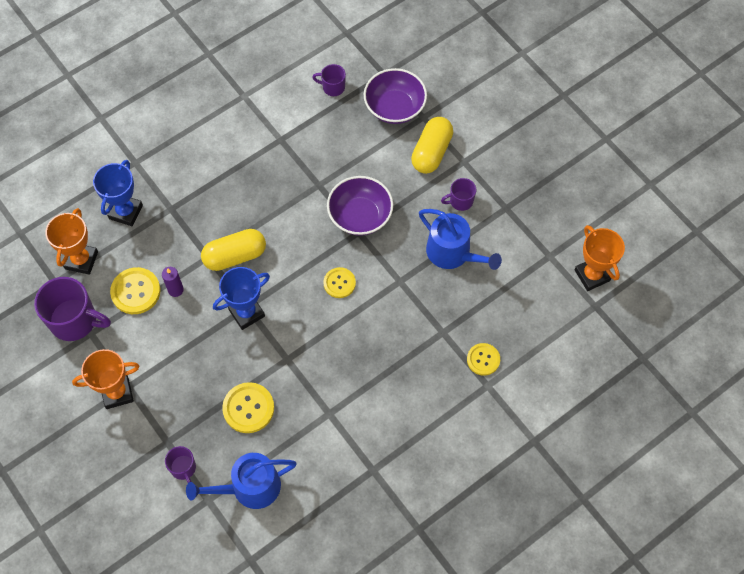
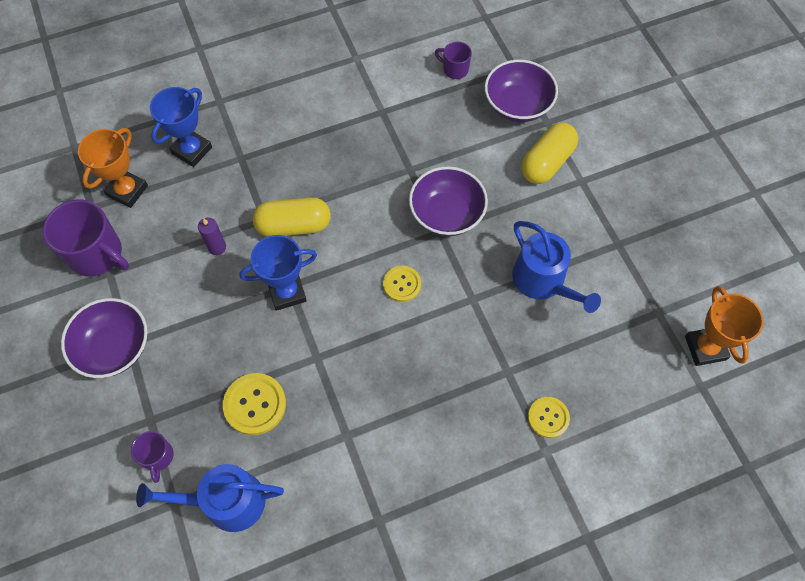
camera: 15 degrees right, 0 degrees up
(117, 393) = (114, 347): orange trophy -> purple bowl
(135, 291) = (173, 238): yellow button -> none
(460, 201) = (566, 224): purple mug -> none

